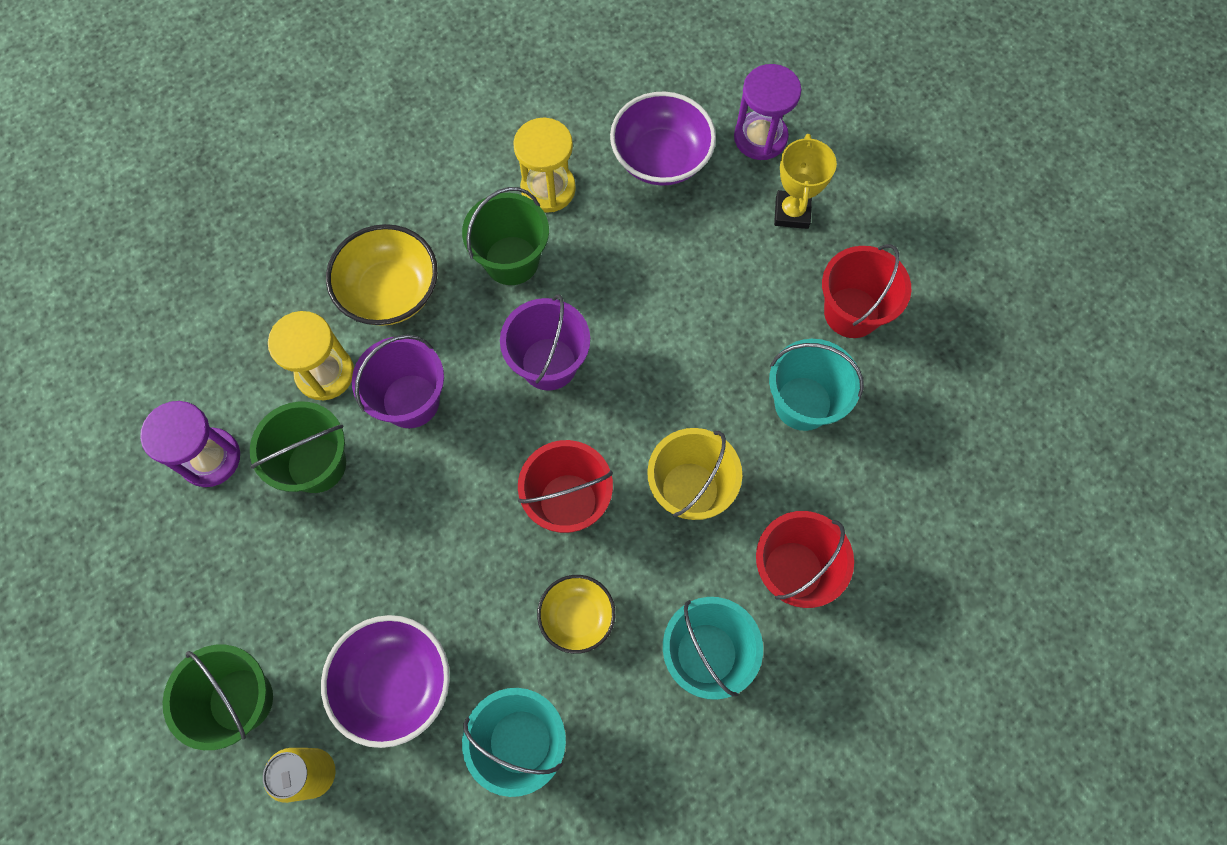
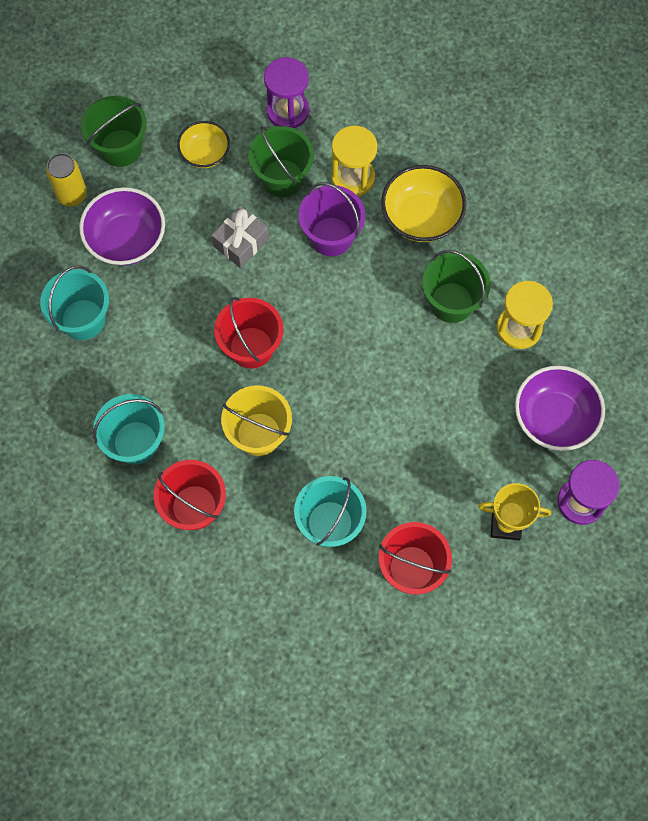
camera: 90 degrees right, 0 degrees up
(411, 518) = (241, 242): none -> grey gift
(549, 364) = (362, 332): purple bucket -> none
(577, 617) = (166, 354): yellow bowl -> yellow bowl (205, 153)

